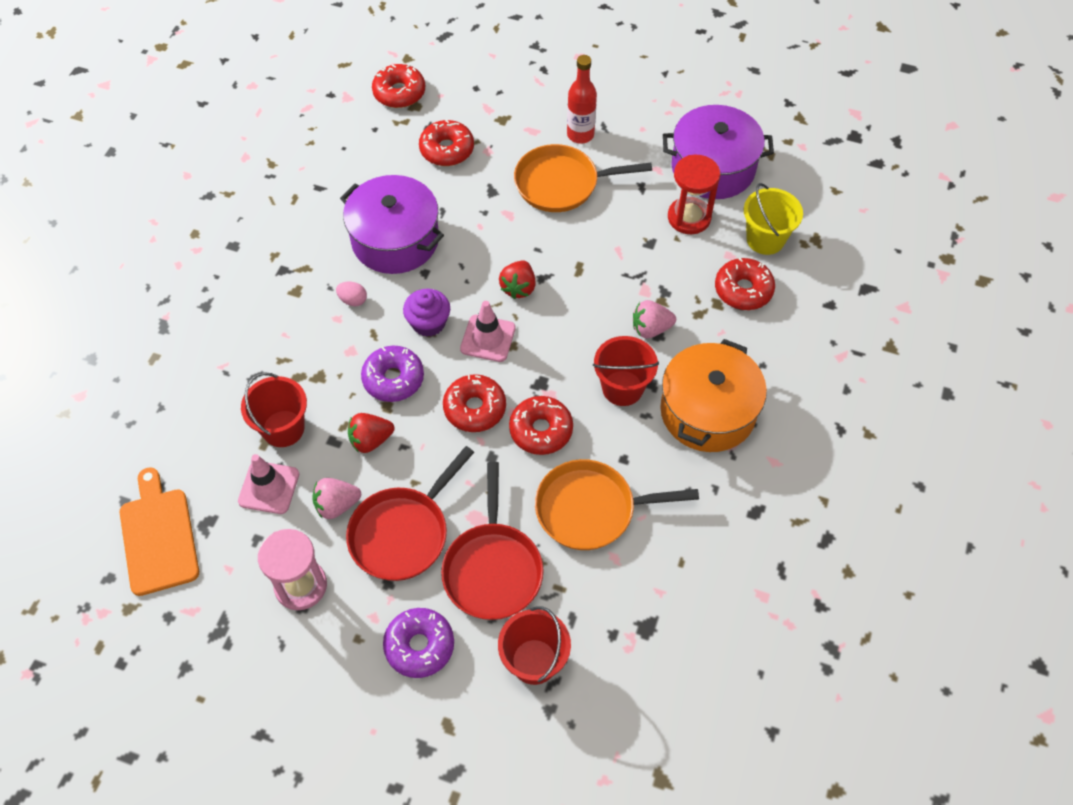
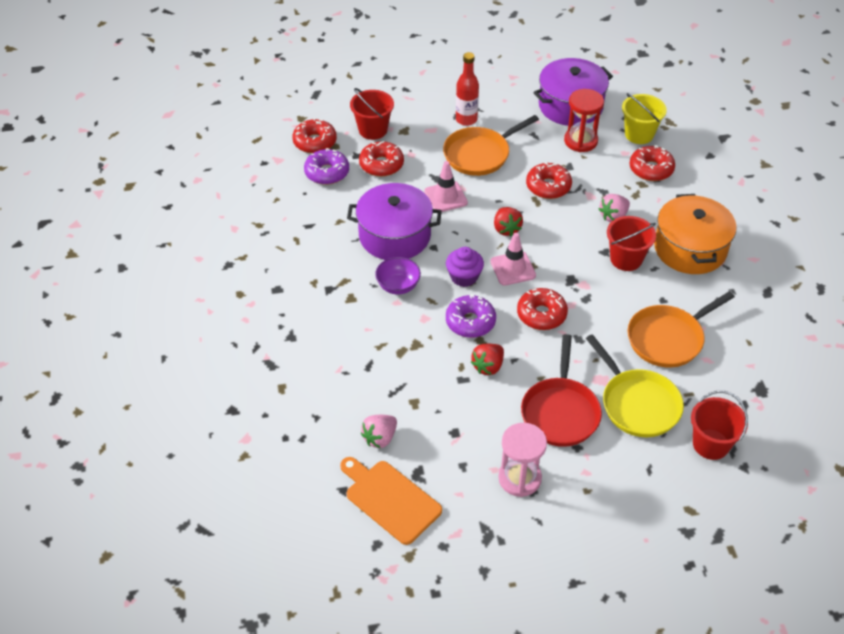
camera: 30 degrees left, 10 degrees down
(269, 487) = (443, 429): pink traffic cone -> pink traffic cone (445, 197)
(283, 428) = (420, 388): red bucket -> red bucket (373, 130)
(337, 505) = (500, 417): pink strawberry -> pink strawberry (380, 438)
(353, 300) = (398, 286): pink egg -> purple bowl
(419, 646) = (631, 473): purple donut -> purple donut (327, 172)
(492, 568) = (637, 404): red pan -> yellow pan
(541, 430) = (596, 307): red donut -> red donut (548, 186)

